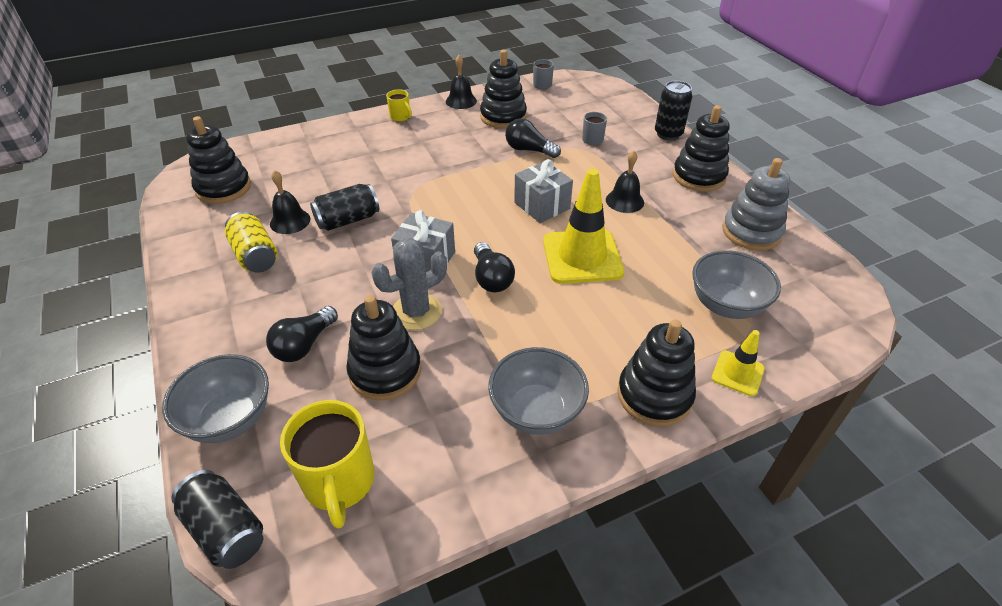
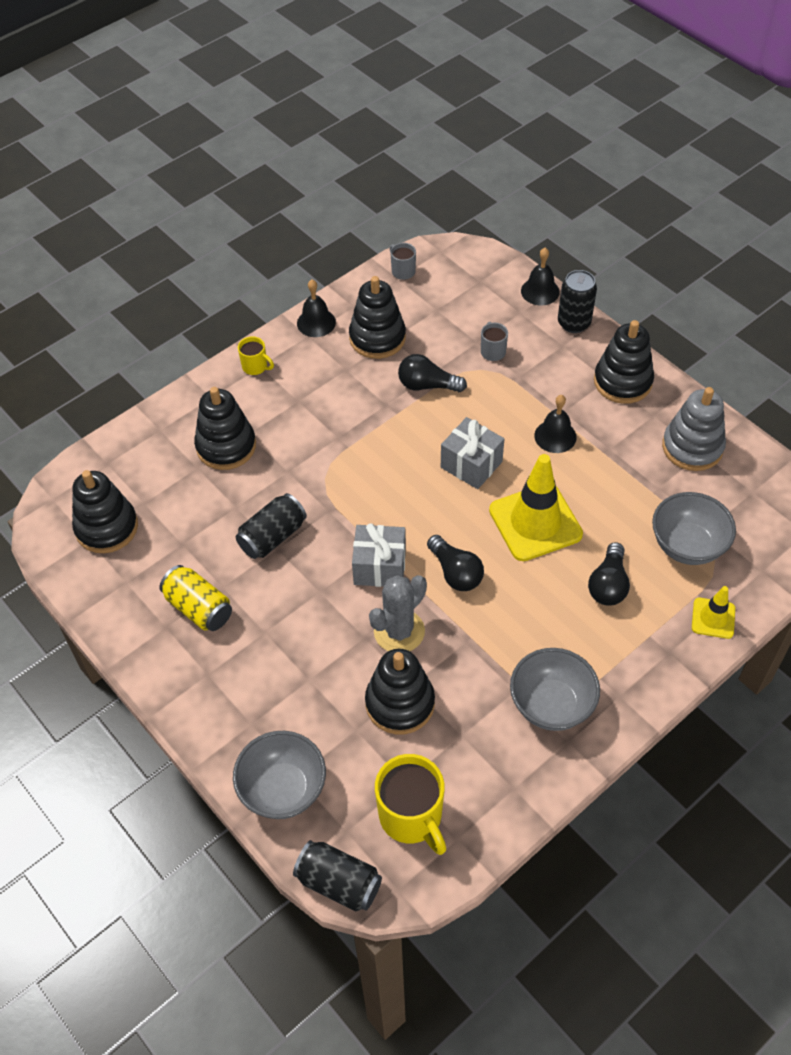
camera: 15 degrees left, 10 degrees up
(290, 221) = (210, 554): black bell -> black bell (540, 291)
(304, 345) = (309, 697): black light bulb -> black light bulb (608, 585)
(654, 395) = (647, 660): black stacking toy -> black stacking toy (226, 446)

